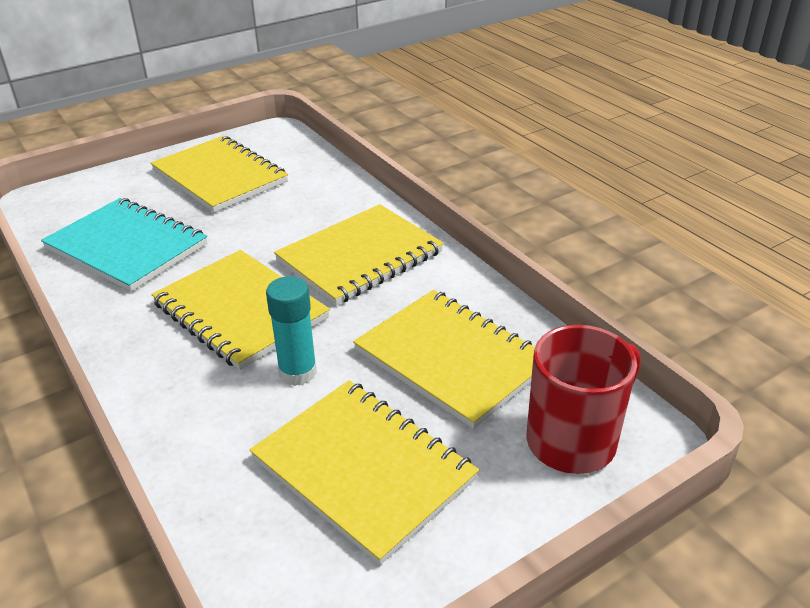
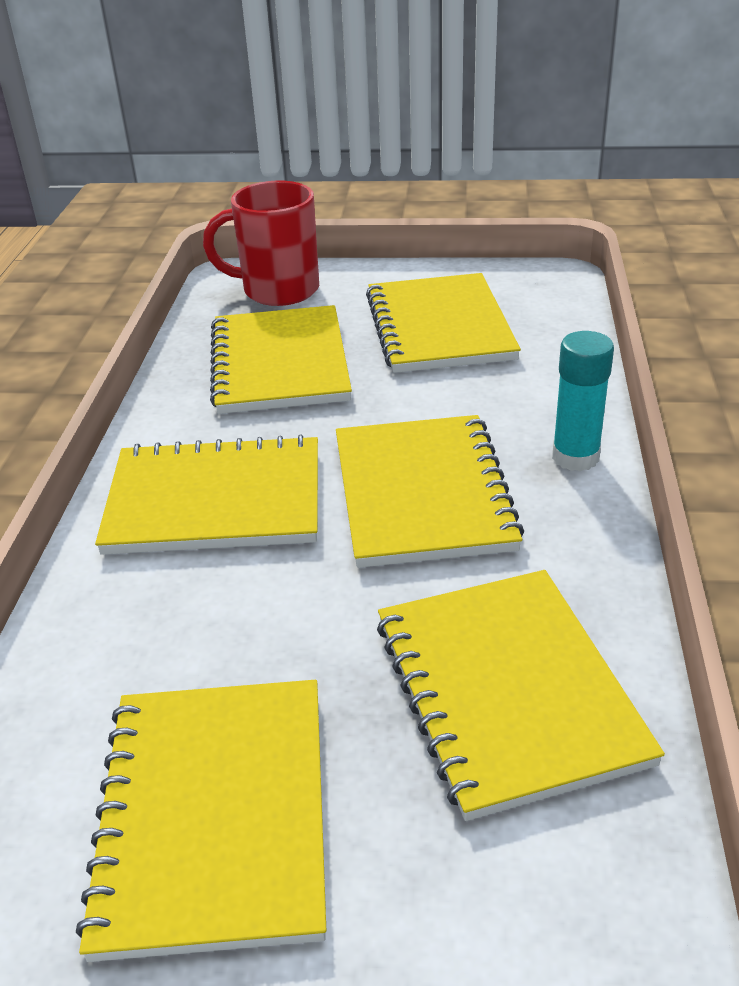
camera: 140 degrees left, 0 degrees up
(127, 247) = (507, 691): turquoise notebook -> yellow notebook
(298, 372) = (422, 406): turquoise glue stick -> turquoise glue stick (575, 457)

